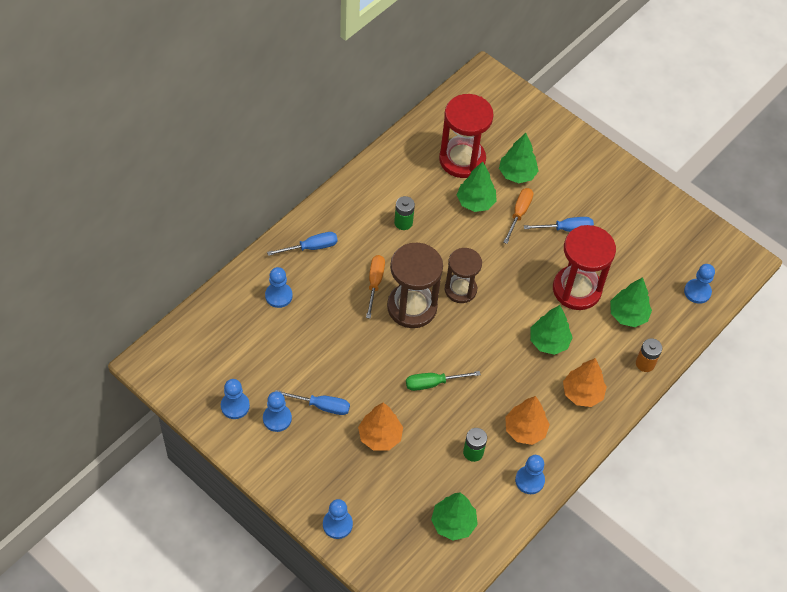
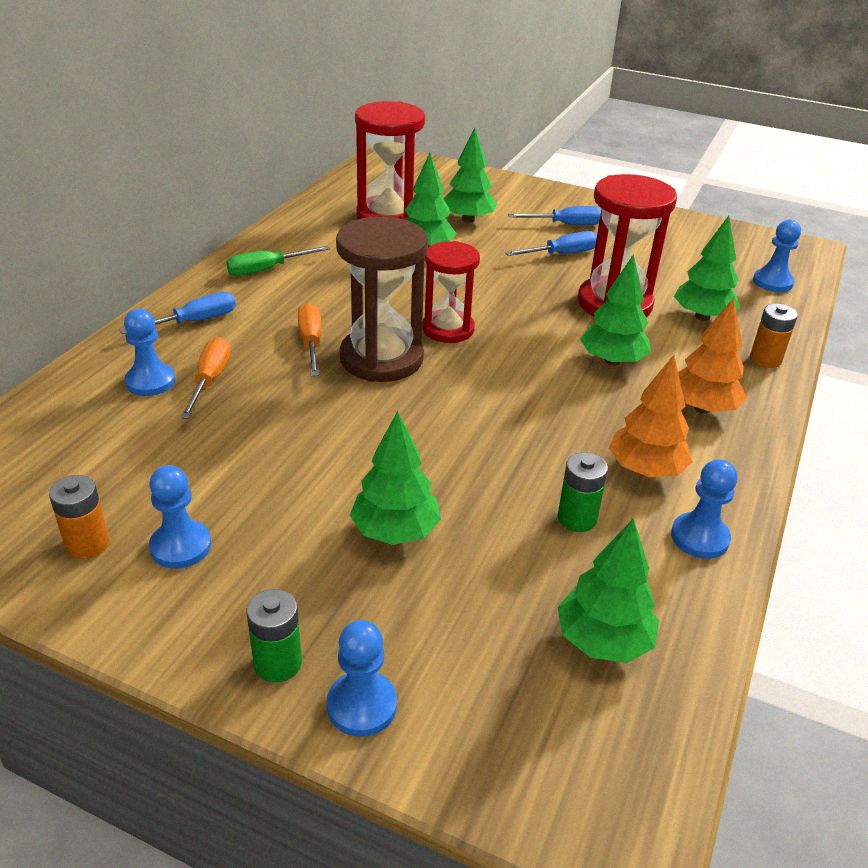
camera: 15 degrees left, 20 degrees down
(235, 406) = (88, 544): blue pawn -> orange battery
(321, 406) = (266, 509): blue screwdriver -> blue screwdriver (566, 225)
(380, 436) = (395, 532): orange tree -> green tree
(403, 222) = (331, 279): green battery -> green battery (278, 663)
(433, 383) = (458, 440): green screwdriver -> green screwdriver (267, 270)
(460, 289) = (448, 329): brown hourglass -> red hourglass
(519, 213) = (491, 250): orange screwdriver -> orange screwdriver (210, 380)

